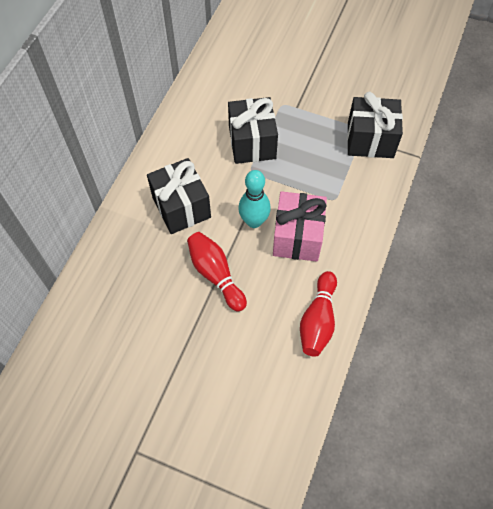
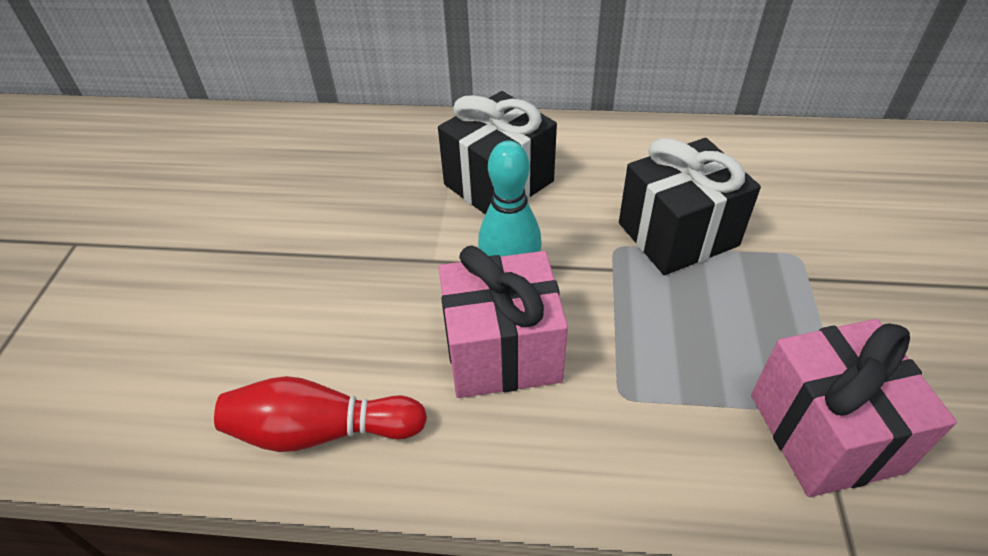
camera: 75 degrees right, 15 degrees down
(216, 274) = (385, 254): red bowling pin -> none
(370, 140) = (824, 432): black gift -> pink gift

